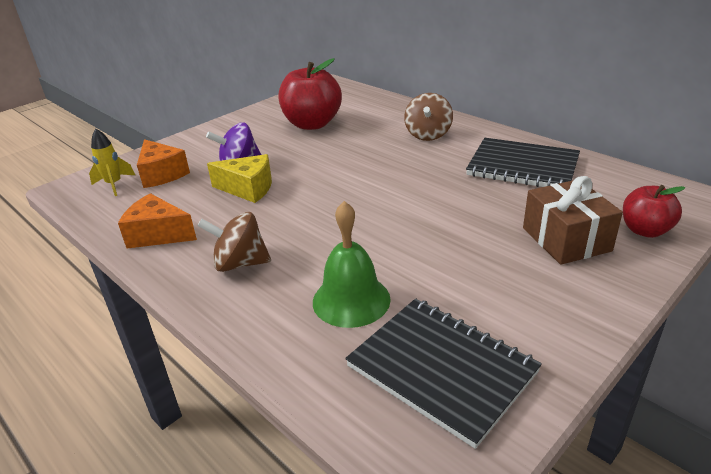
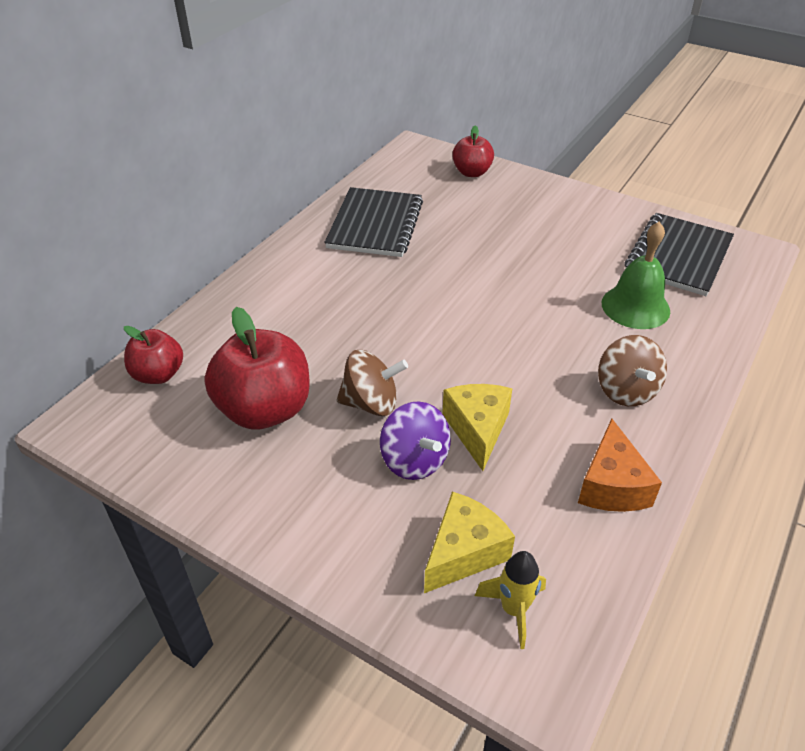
camera: 105 degrees left, 10 degrees up
(162, 174) = (464, 552): orange cheese -> yellow cheese
(358, 98) = (158, 374): none -> red apple
(428, 135) = (300, 291): brown spinning top -> brown spinning top (371, 403)
(566, 239) = (498, 206): brown gift -> none

